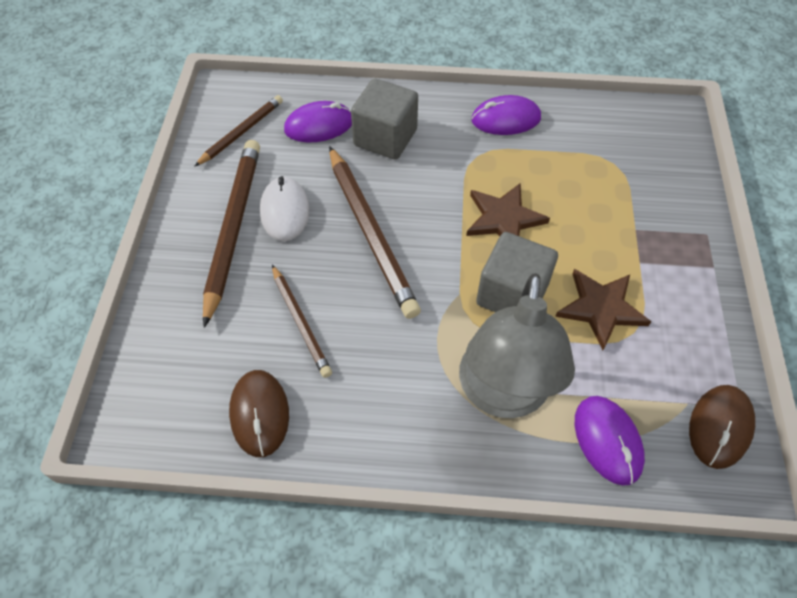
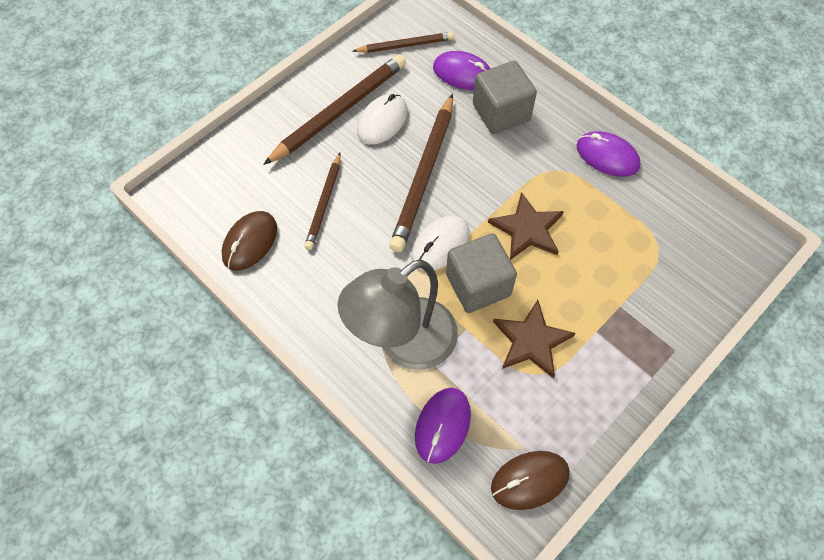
camera: 40 degrees right, 5 degrees up
(445, 283) = (440, 244): none -> white mouse

